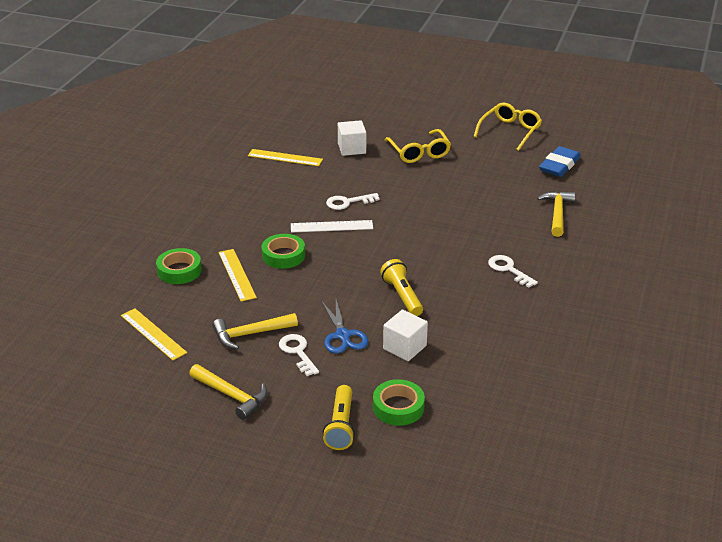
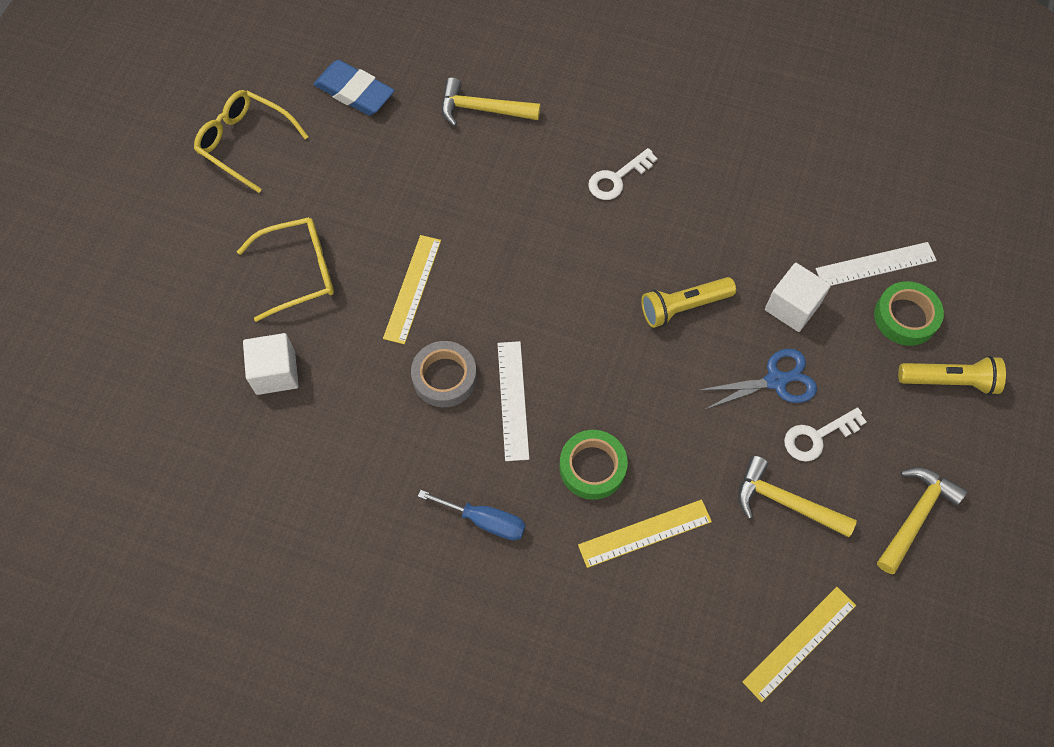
camera: 90 degrees left, 30 degrees up
(179, 270) = (638, 625): green tape -> none
(250, 334) = (785, 502): yellow hammer -> yellow hammer turned 135 degrees clockwise
(253, 217) = (485, 521): none -> blue screwdriver
(285, 158) = (296, 480): yellow ruler -> yellow ruler (413, 288)
(348, 202) = (444, 377): white key -> grey tape
(446, 395) = (876, 265): none -> white ruler

